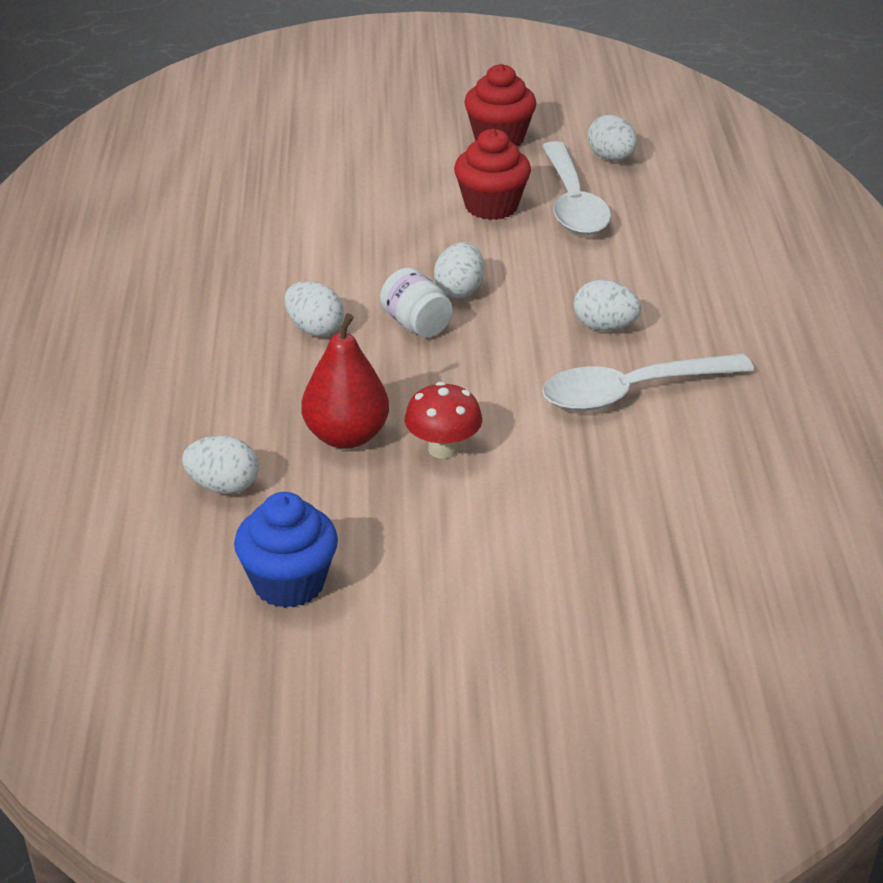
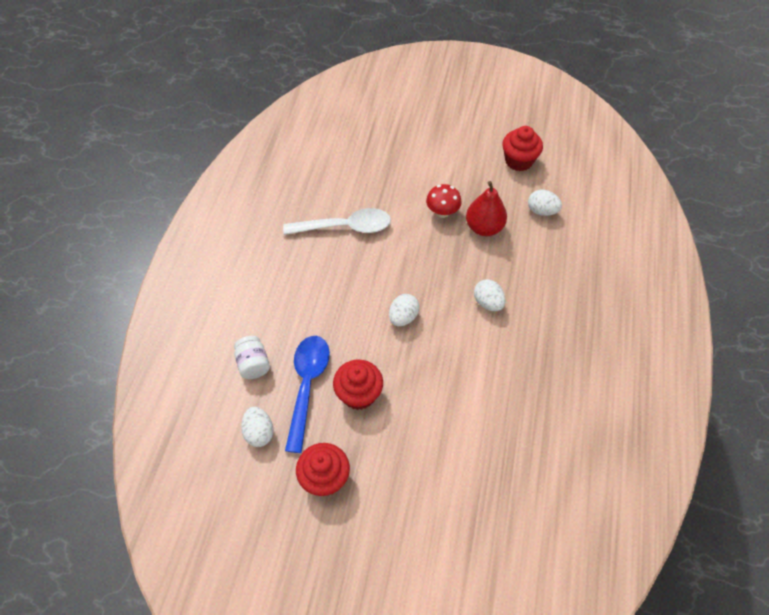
camera: 165 degrees left, 20 degrees up
(289, 583) = (518, 161): blue cupcake -> red cupcake
(416, 324) = (434, 295): white jar -> white jar (253, 364)
(573, 203) = (307, 386): white spoon -> blue spoon
(604, 327) = (338, 272): white egg -> none

